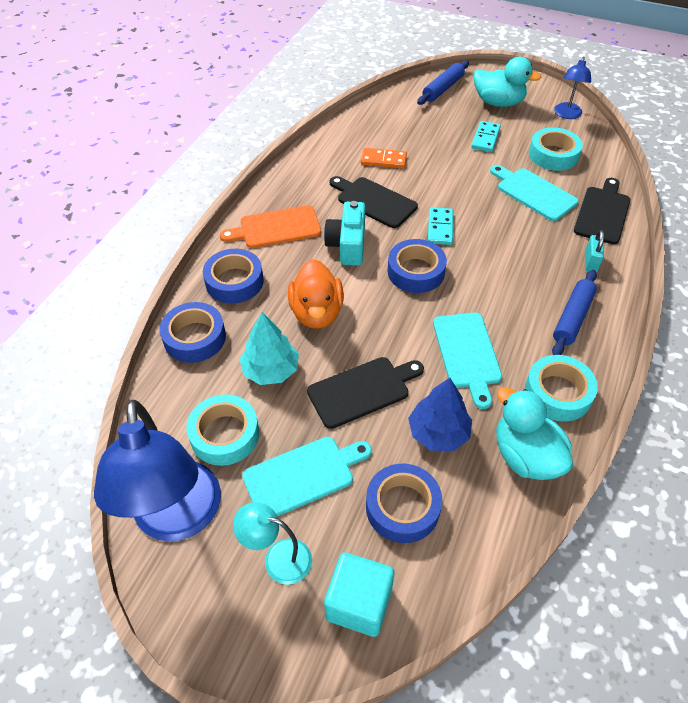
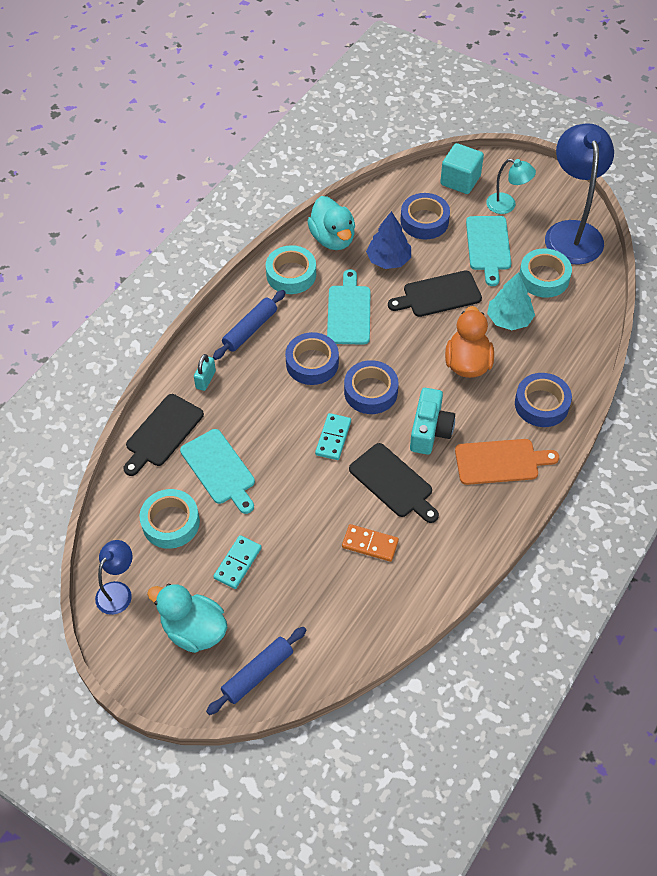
camera: 170 degrees left, 5 degrees up
(194, 337) = (573, 354): blue tape -> blue tape (312, 363)
(303, 475) = (488, 246): turquoise cutting board -> turquoise cutting board turned 75 degrees counterclockwise

